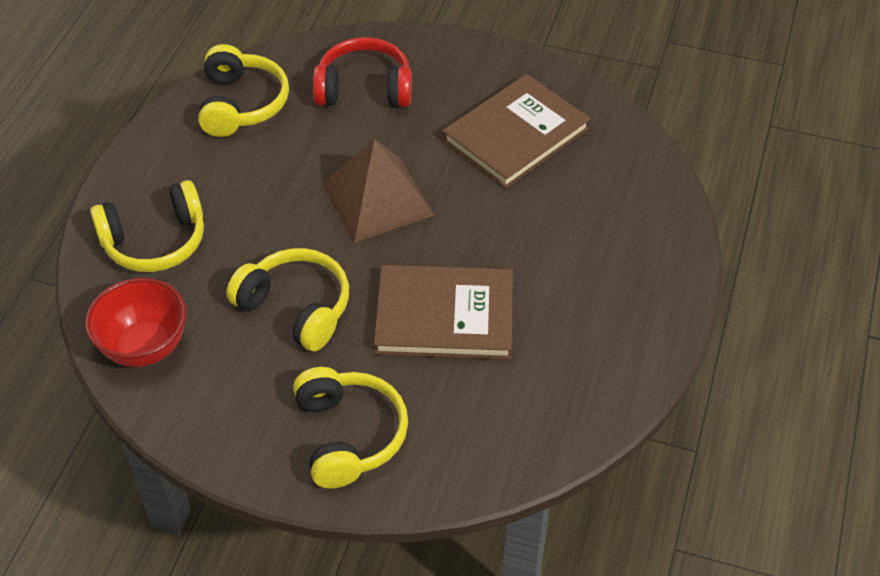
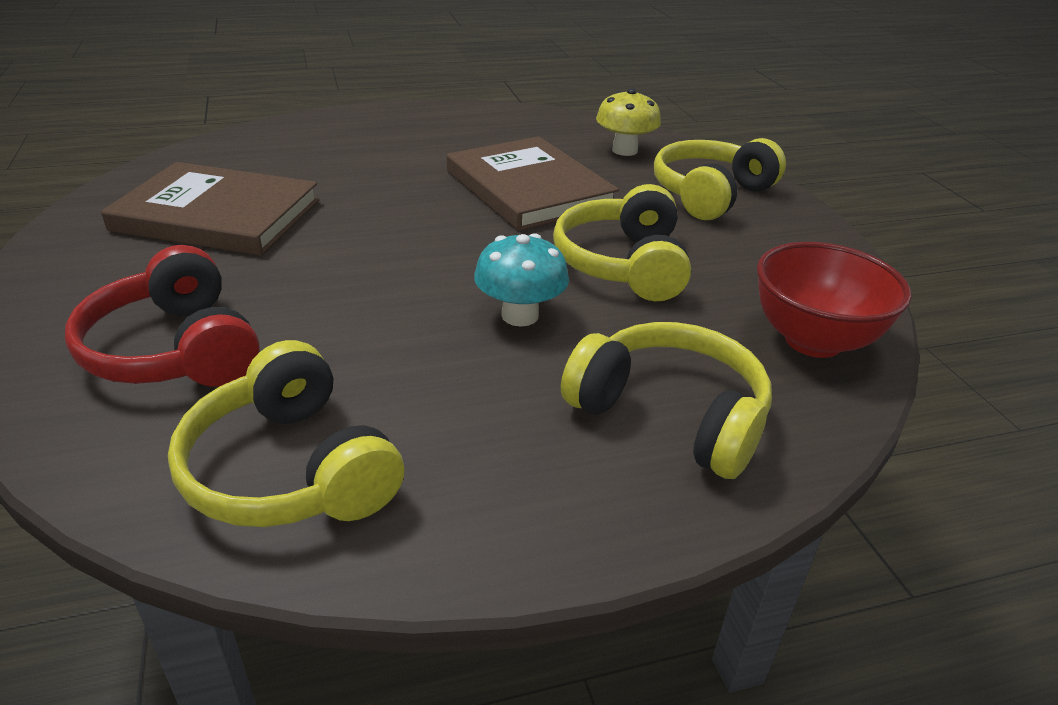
camera: 125 degrees left, 15 degrees down
(241, 104) = (291, 469): yellow headphones -> yellow headphones turned 90 degrees counterclockwise
(284, 227) = (520, 315): none -> turquoise mushroom
(377, 199) = (406, 267): brown pyramid -> none
(475, 431) = (624, 150): none -> yellow mushroom

